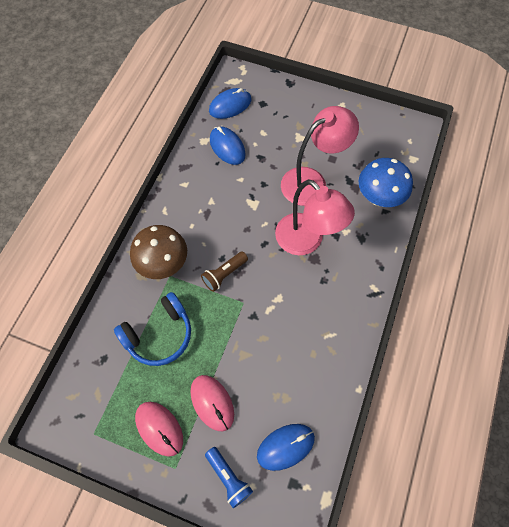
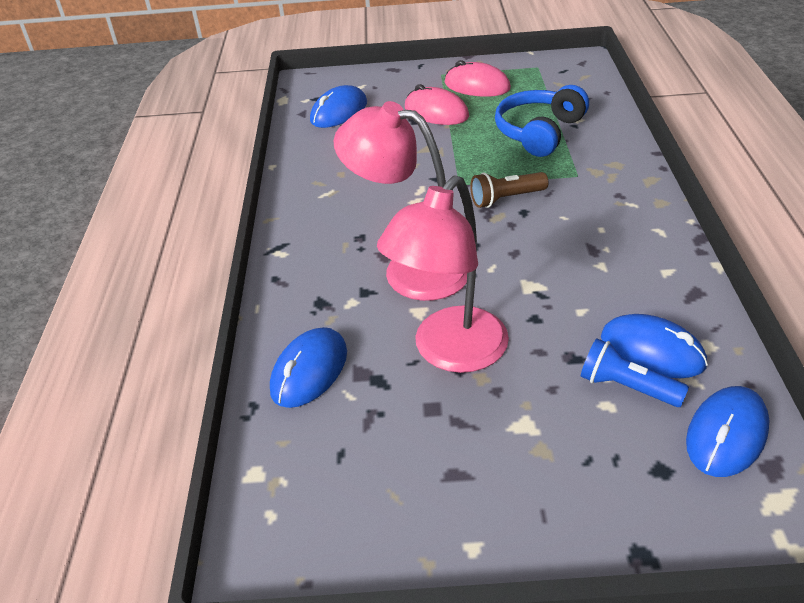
camera: 160 degrees right, 25 degrees down
(163, 264) = (597, 182): brown mushroom -> none
(224, 274) = (506, 199): brown flashlight -> brown flashlight turned 135 degrees counterclockwise
(228, 477) = (386, 84): blue flashlight -> blue flashlight (627, 387)
(379, 198) = (309, 371): blue mushroom -> blue mouse

